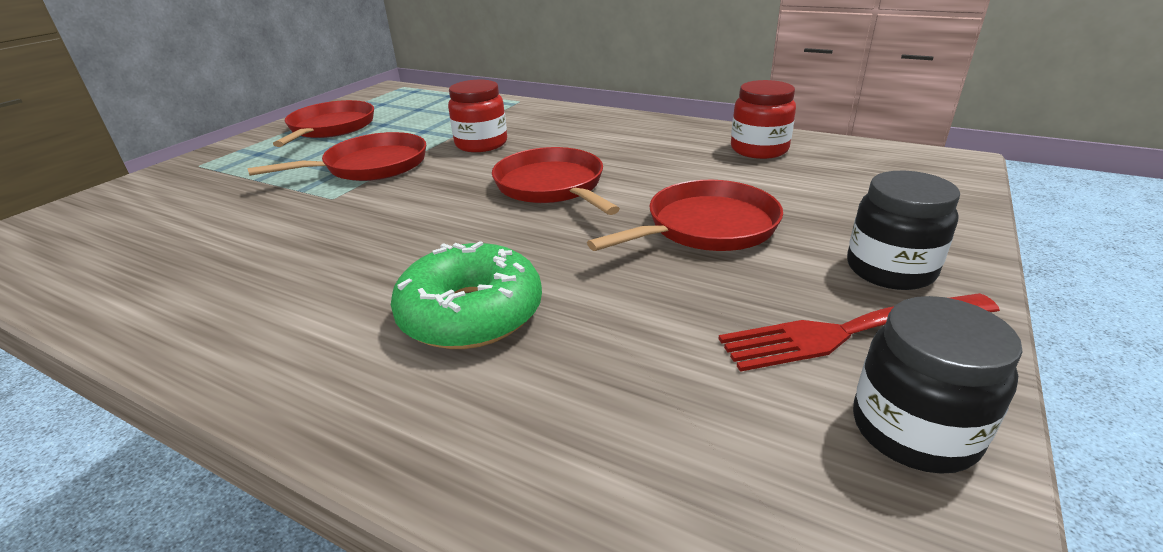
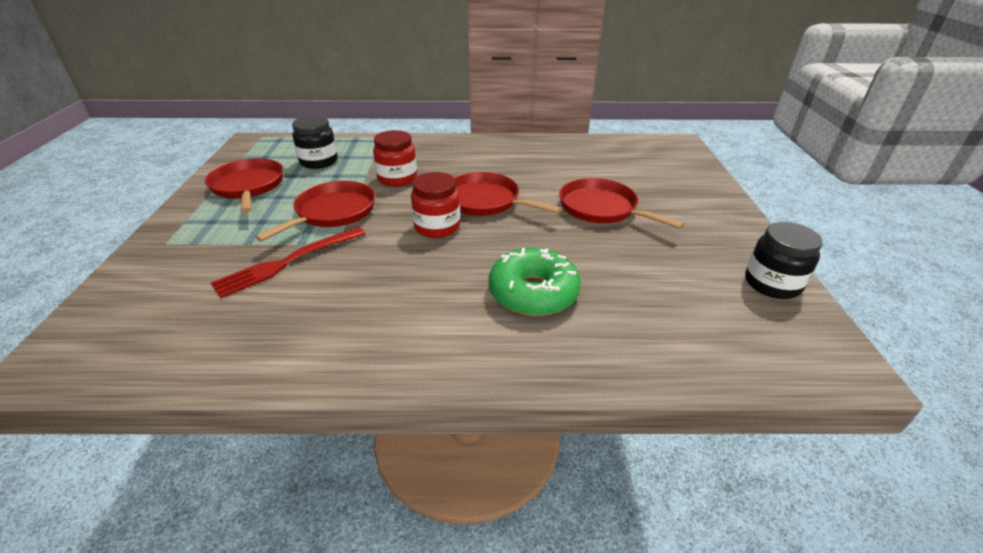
camera: 30 degrees left, 5 degrees up
(706, 227) = (601, 208): red pan -> red pan turned 75 degrees counterclockwise
(759, 149) = (580, 151): red jar -> red jar (437, 227)
(849, 331) = (714, 248): red fork -> red fork (287, 262)
(890, 269) = (704, 212): black jar -> black jar (319, 161)

